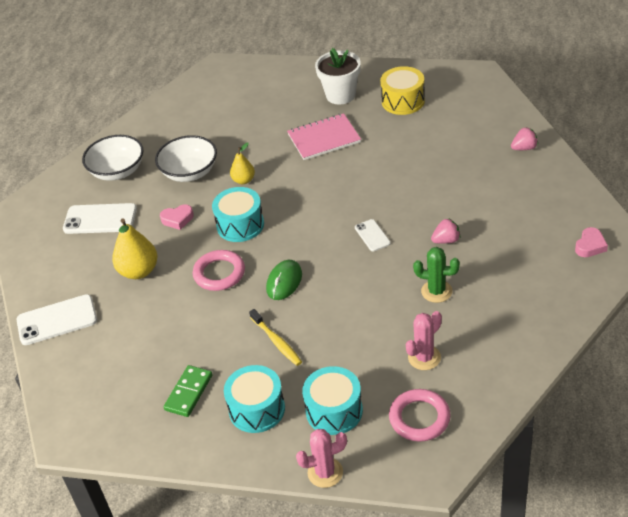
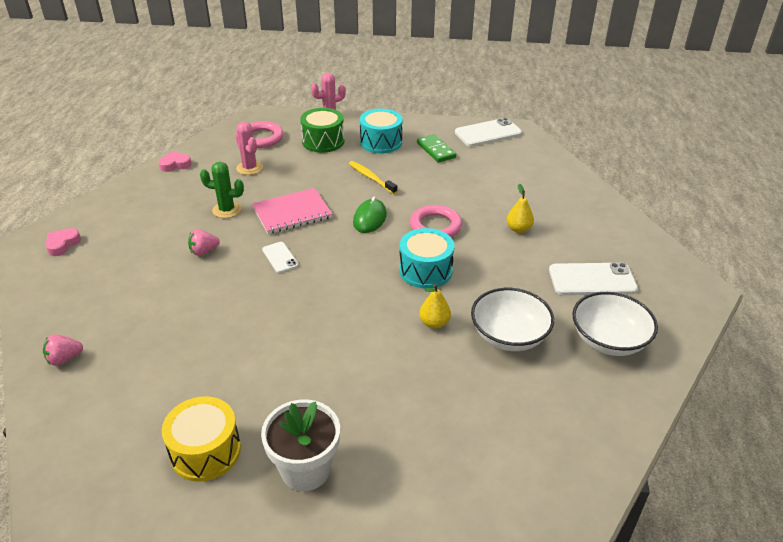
camera: 170 degrees right, 5 degrees down
(57, 320) = (575, 193): white phone -> white phone (488, 133)
(139, 271) = (518, 229): yellow pear -> yellow pear, size x0.60
(177, 219) = (500, 278): pink heart -> pink heart (175, 165)
(188, 392) = (436, 150): green domino -> green domino turned 45 degrees counterclockwise
(324, 138) = (332, 383): pink notebook -> pink notebook (292, 213)
(334, 411) = (323, 141): turquoise drum -> green drum
(424, 357) = (249, 168): pink cactus -> pink cactus turned 75 degrees counterclockwise

